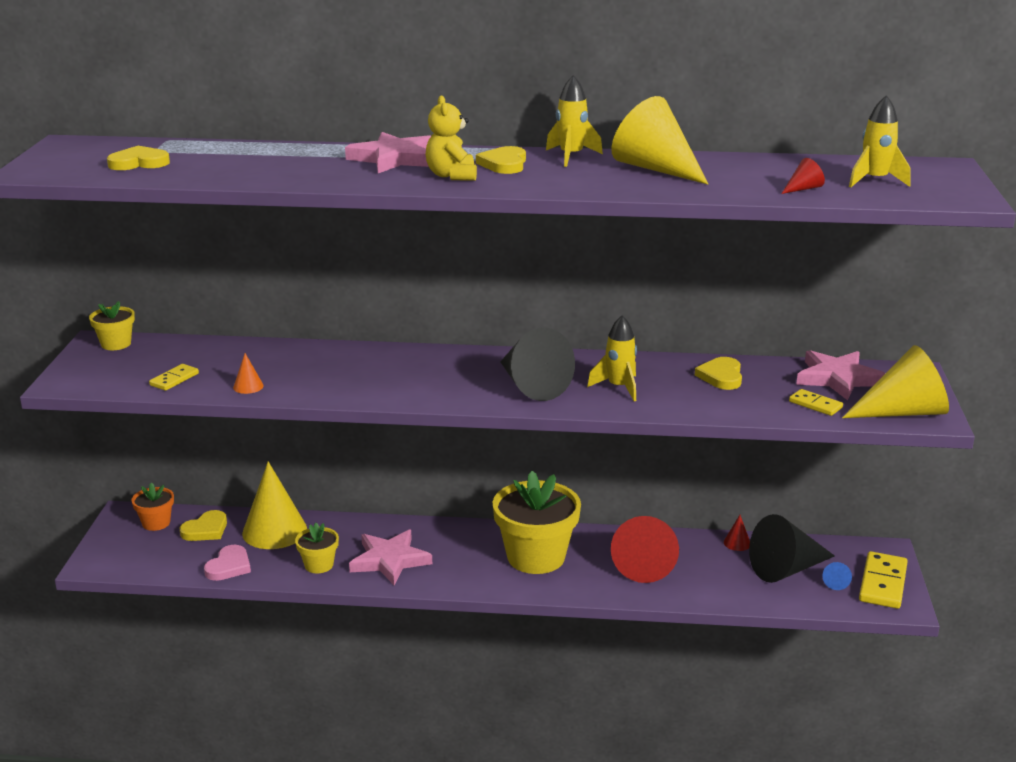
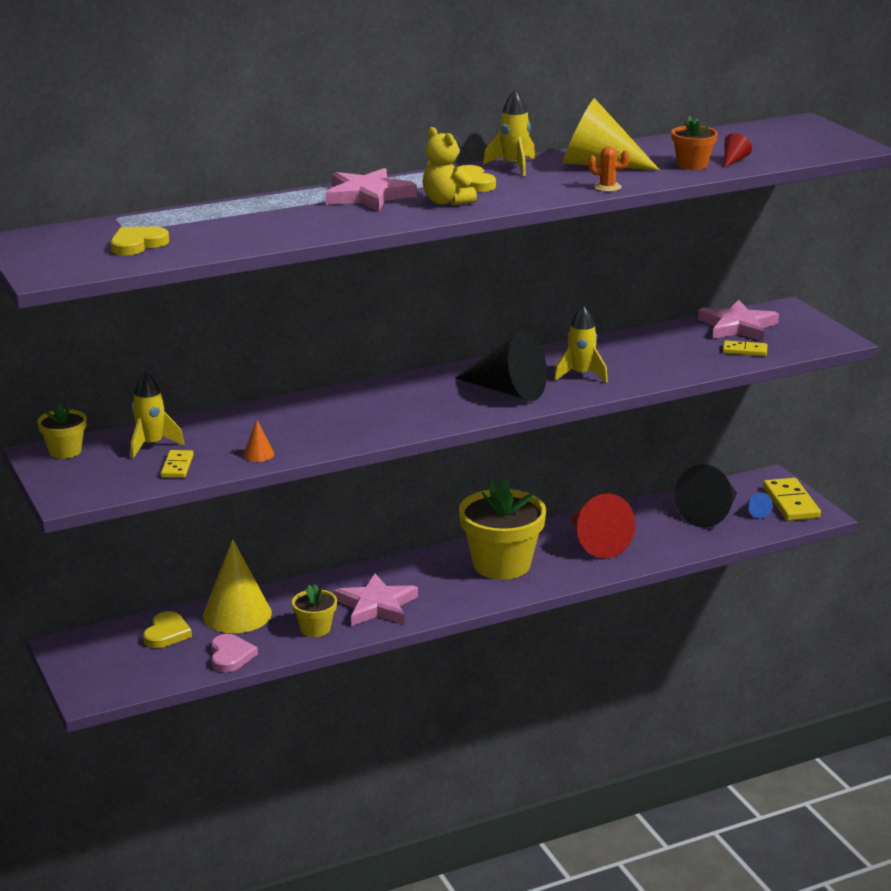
camera: 30 degrees left, 0 degrees up
(156, 523) = (107, 643): orange flower pot -> orange flower pot (692, 164)
(626, 190) = (607, 187): none -> orange cactus
(721, 376) = (649, 346): yellow heart -> none
(737, 543) = (653, 505): red cone -> none
(875, 181) = (773, 144): yellow rocket -> yellow rocket (151, 445)
(903, 412) = (812, 340): yellow cone -> none

